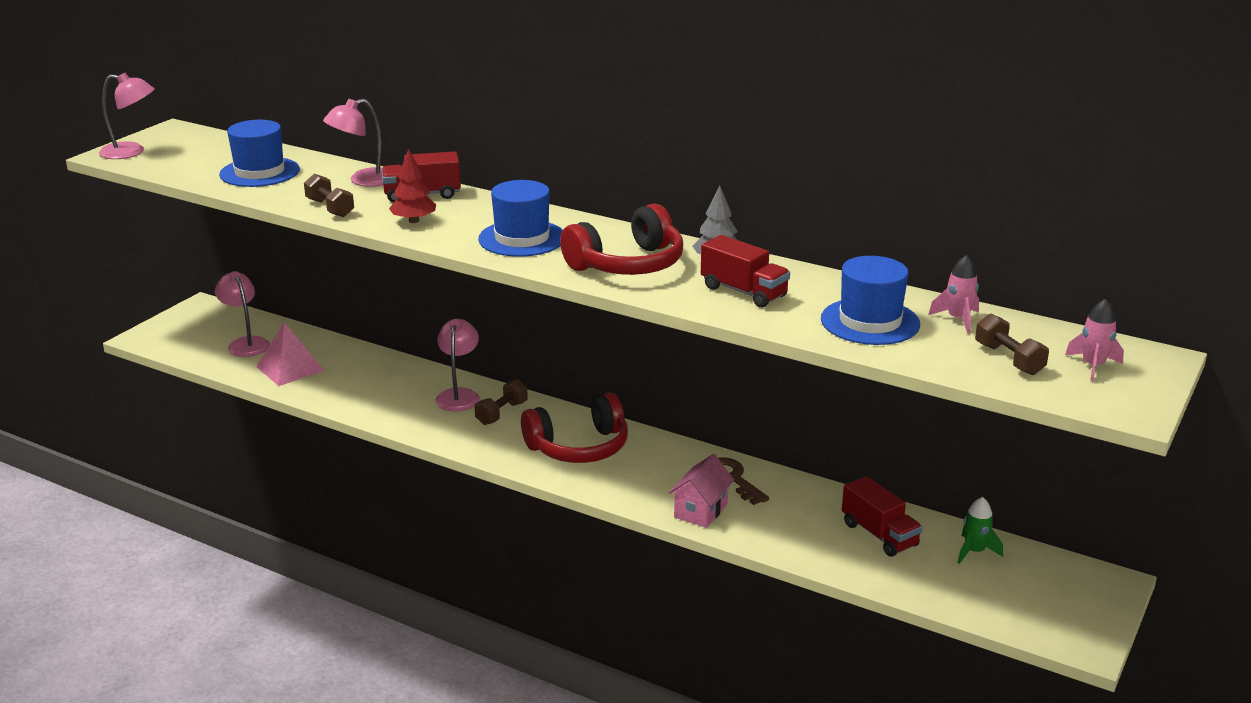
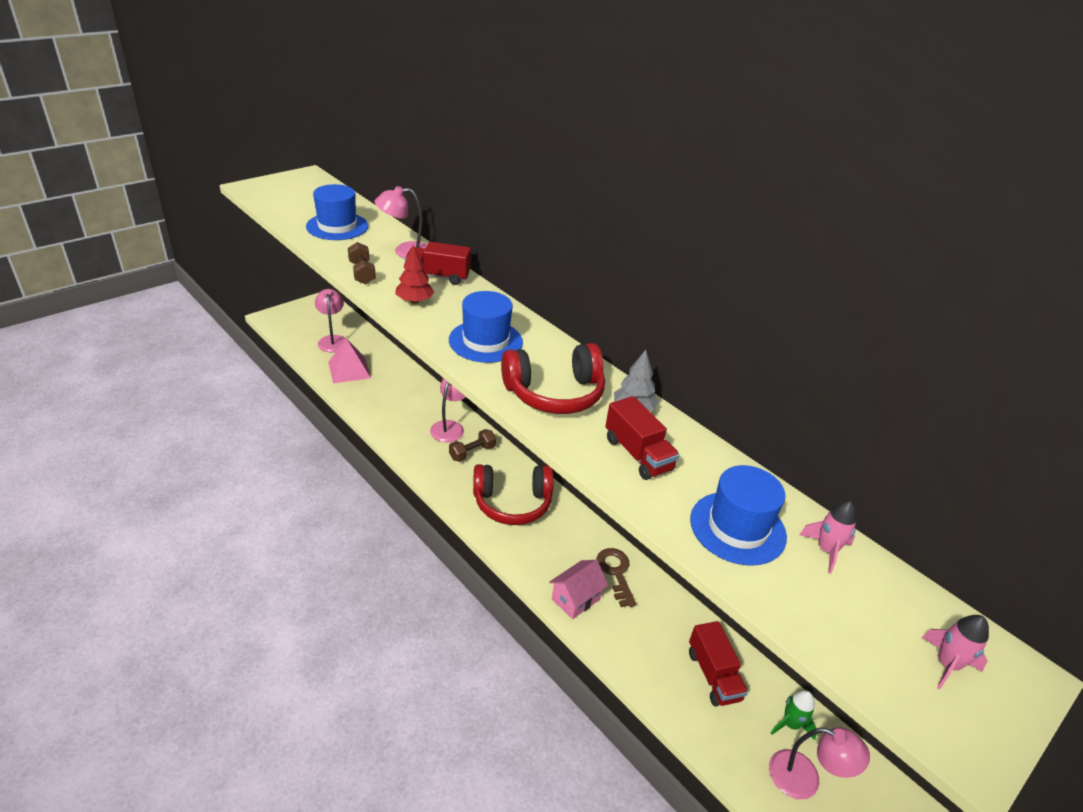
camera: 15 degrees right, 10 degrees up
(131, 152) = (266, 188): pink lamp -> pink lamp (805, 779)
(1009, 359) = (858, 625): brown dumbbell -> none

